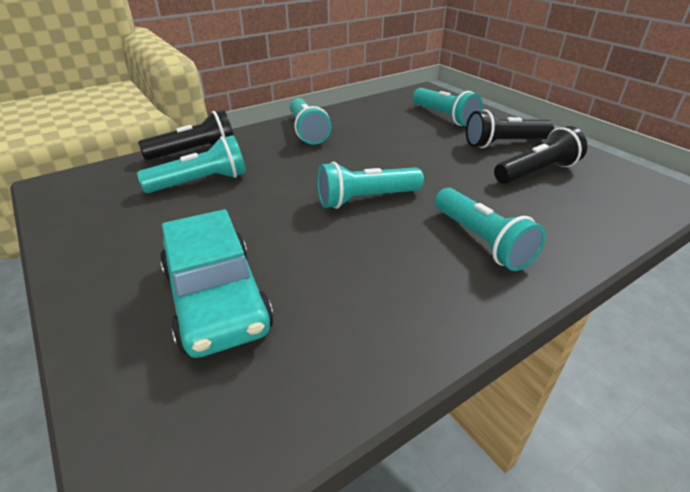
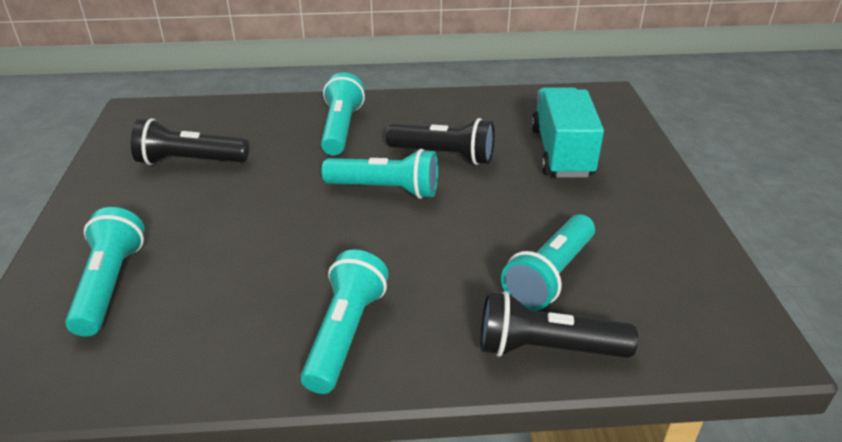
camera: 150 degrees left, 0 degrees up
(201, 182) = (549, 276): turquoise flashlight -> turquoise flashlight turned 60 degrees counterclockwise
(217, 299) = (561, 152): turquoise car -> turquoise truck
(504, 143) = (143, 205): black flashlight -> black flashlight (444, 155)

